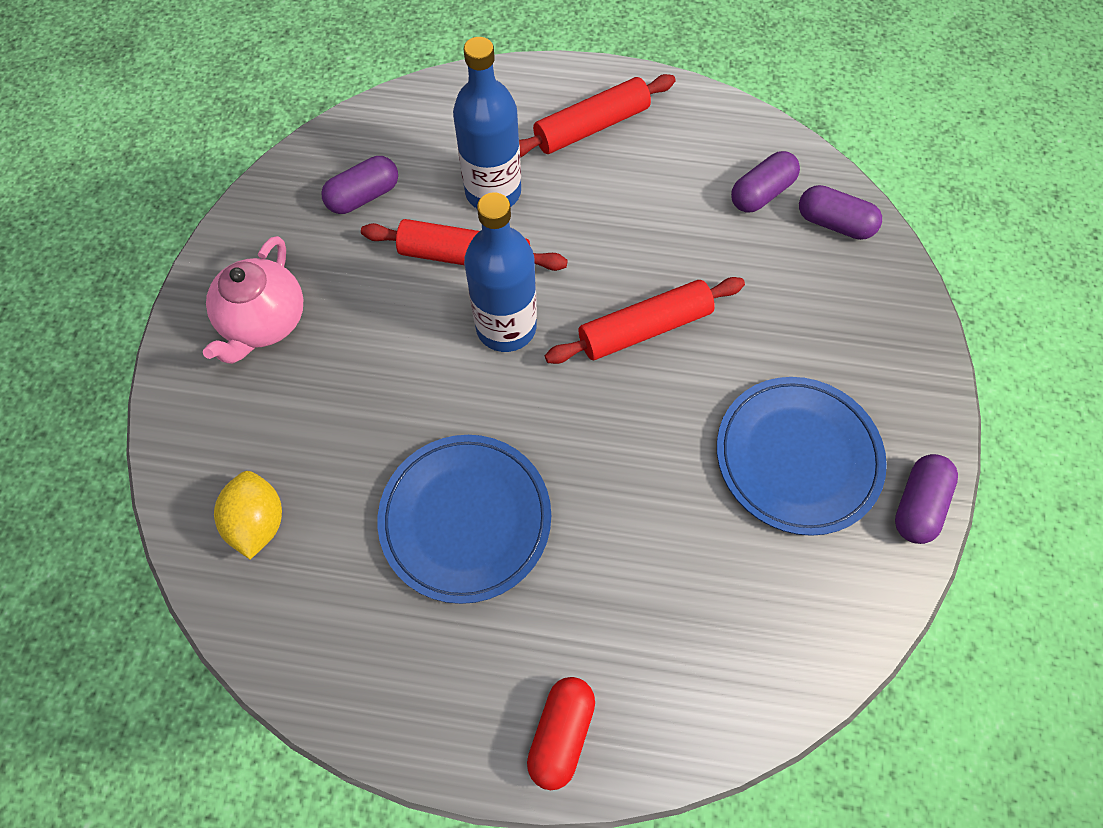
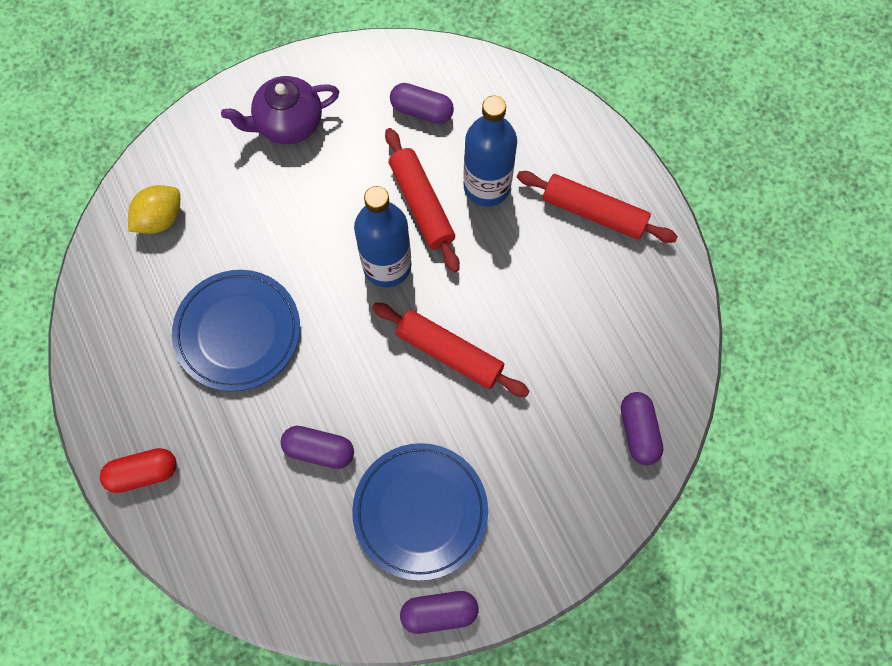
camera: 55 degrees right, 5 degrees up
(265, 322) = (288, 124): pink teapot -> purple teapot
(761, 193) = (626, 364): purple capsule -> purple capsule (319, 450)

